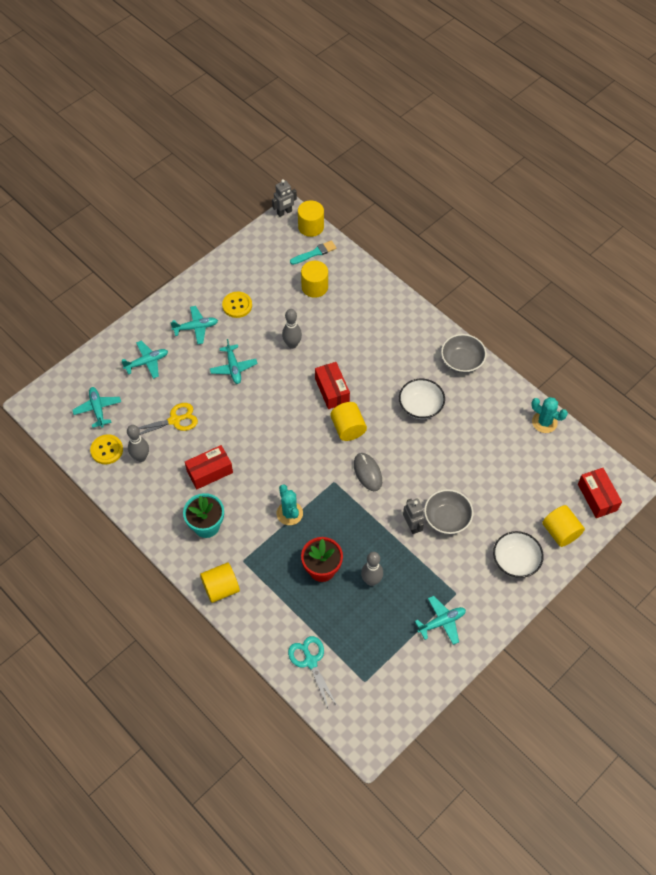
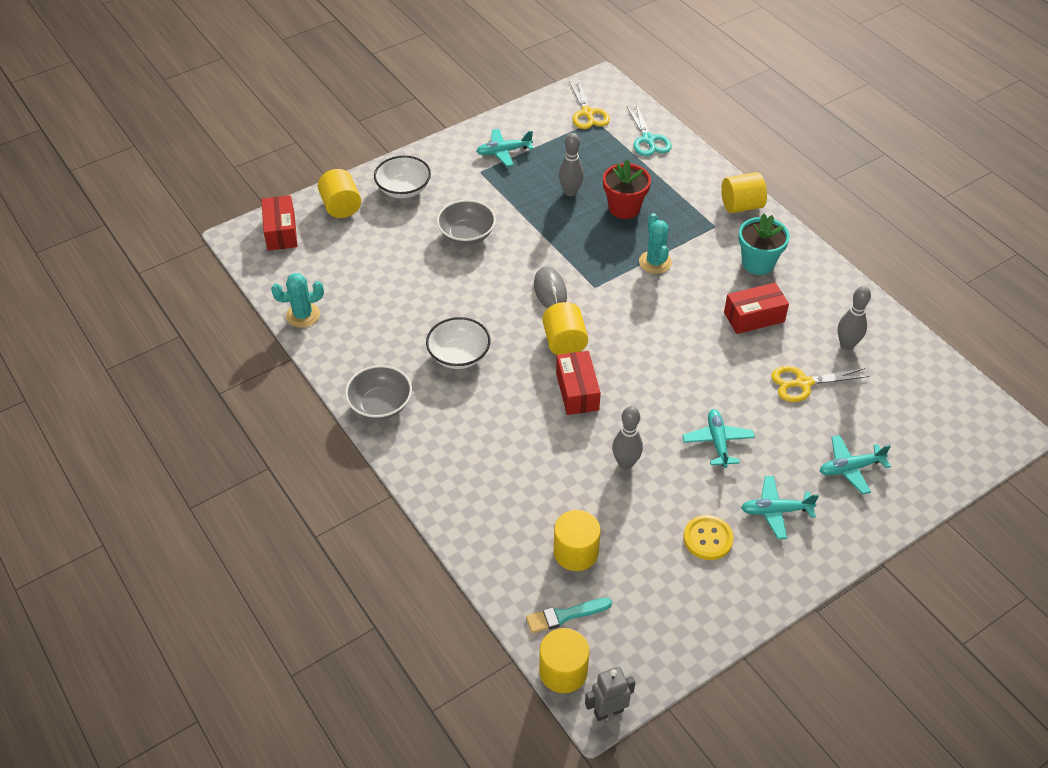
camera: 170 degrees left, 10 degrees down
(98, 409) = (916, 412): turquoise plane -> none
(107, 450) = (895, 359): yellow button -> none
(374, 691) = (587, 113): none -> yellow scissors
(412, 526) = (510, 233): grey robot -> none
(544, 422) = (303, 315): turquoise cactus -> turquoise cactus turned 60 degrees counterclockwise

